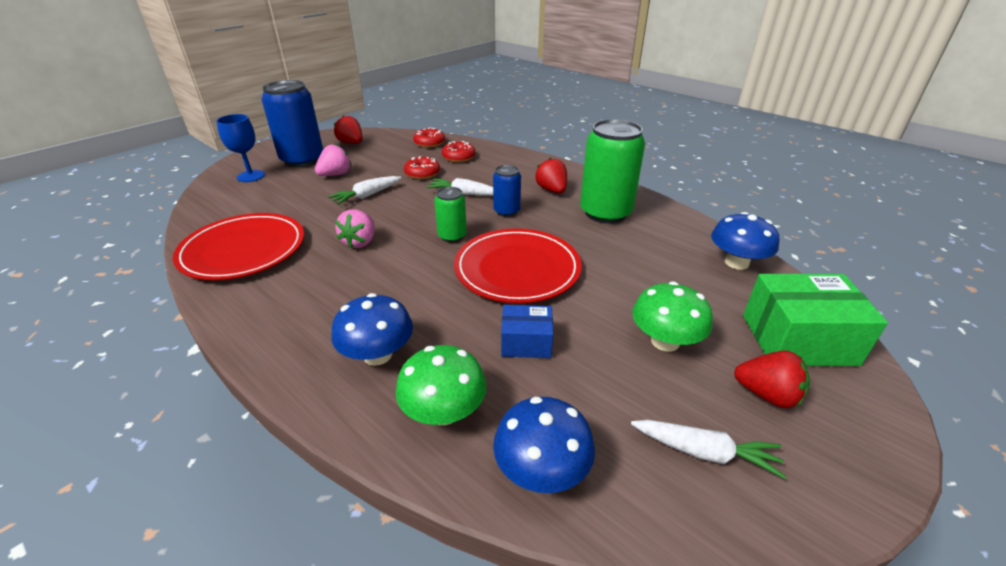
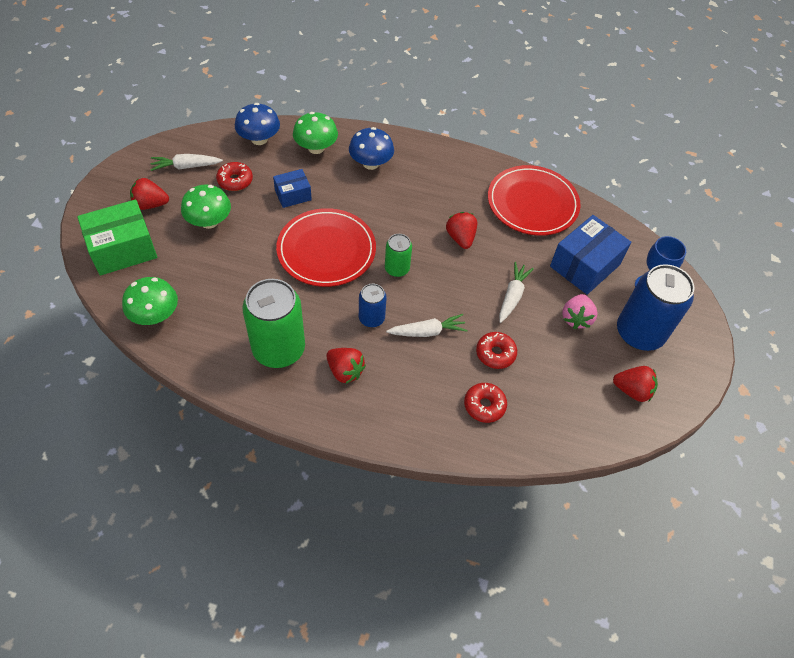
camera: 150 degrees right, 20 degrees up
(277, 197) = (585, 265): none -> blue box
(360, 242) = (460, 238): pink strawberry -> red strawberry
(429, 143) = (545, 429): red donut -> red donut (235, 181)
(736, 262) = (155, 315): blue mushroom -> green mushroom

